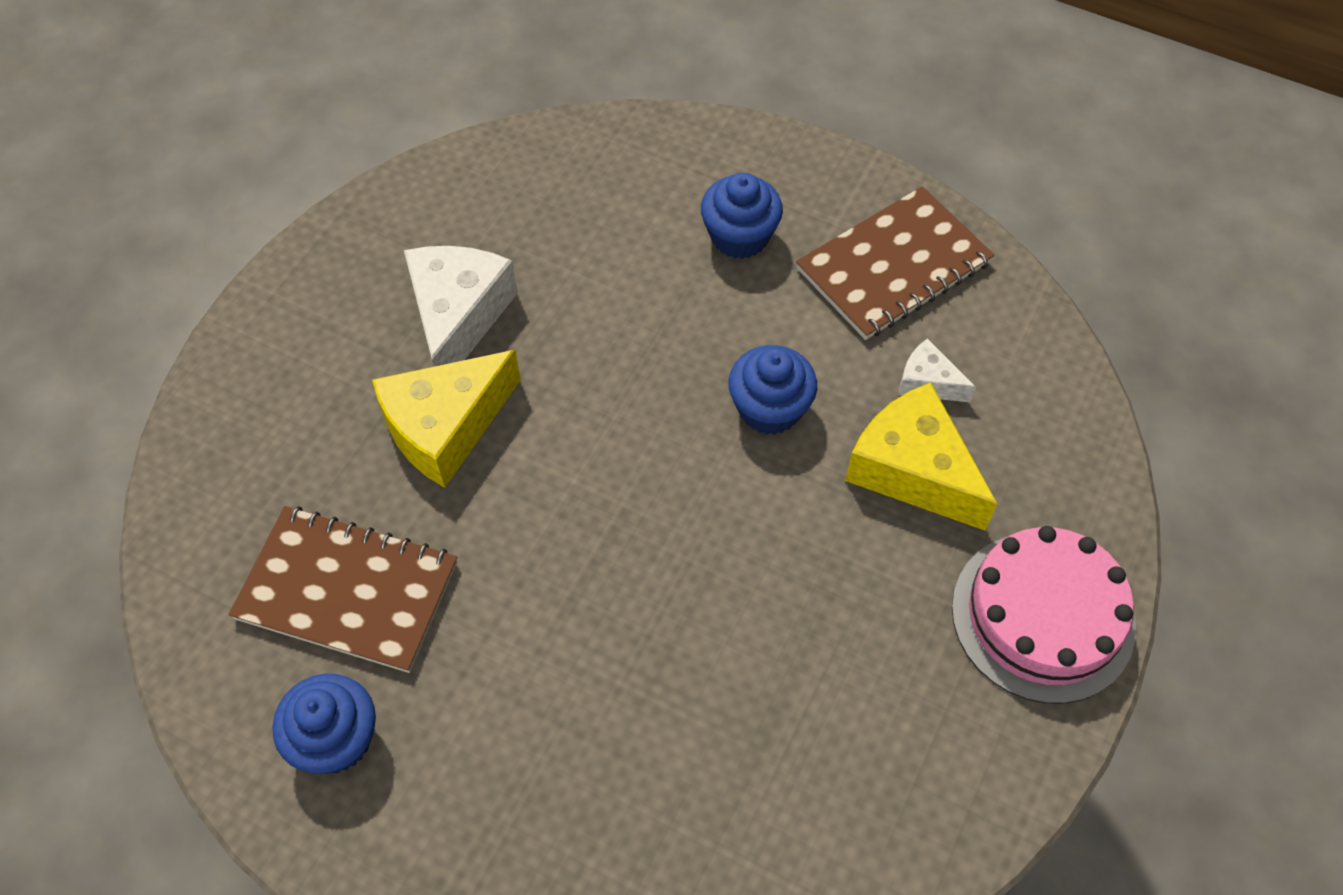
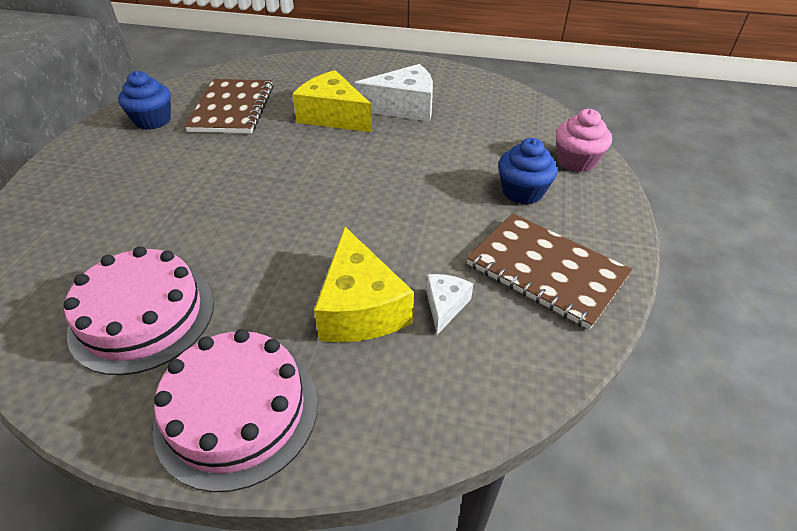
camera: 75 degrees right, 15 degrees down
(689, 152) = (576, 161): none -> pink cupcake
(769, 408) = (388, 226): blue cupcake -> none
(877, 726) = (143, 316): none -> pink cake
(913, 470) = (360, 307): yellow cheese -> yellow cheese turned 135 degrees clockwise

